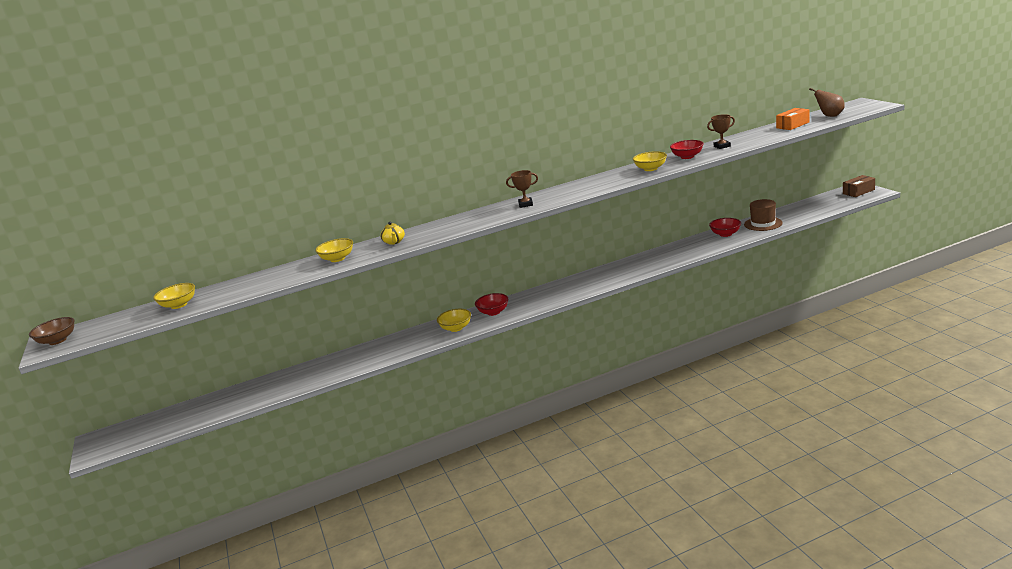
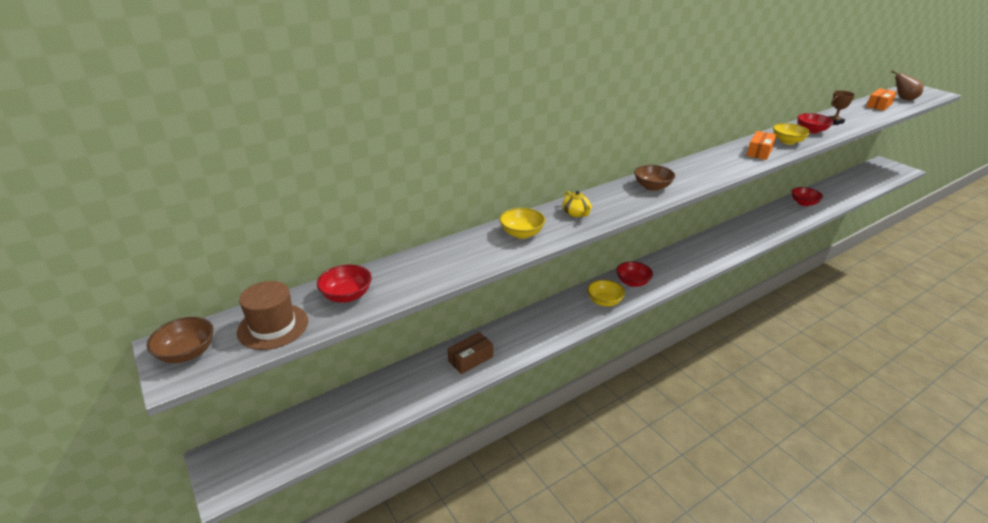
camera: 15 degrees left, 10 degrees up
(179, 305) = (347, 296): yellow bowl -> red bowl
(479, 217) = (652, 187): none -> brown bowl
(525, 204) = (691, 174): brown trophy -> none
(611, 180) = (759, 152): none -> orange box
(763, 224) = (830, 194): brown hat -> brown hat (273, 326)
(858, 192) = (888, 167): brown box -> brown box (470, 359)

